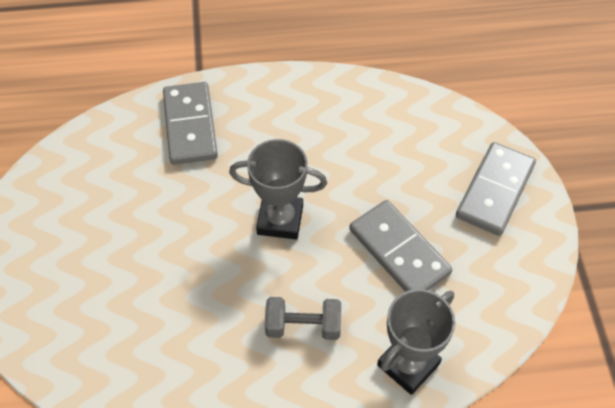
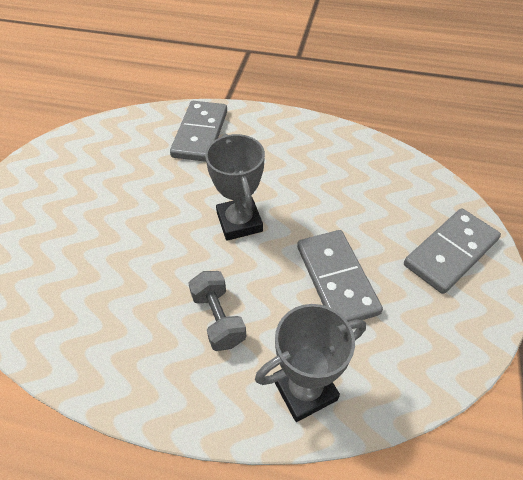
camera: 20 degrees right, 5 degrees down
(280, 220) = (239, 222): grey trophy -> grey trophy turned 45 degrees clockwise
(303, 326) = (218, 319): grey dumbbell -> grey dumbbell turned 45 degrees clockwise

